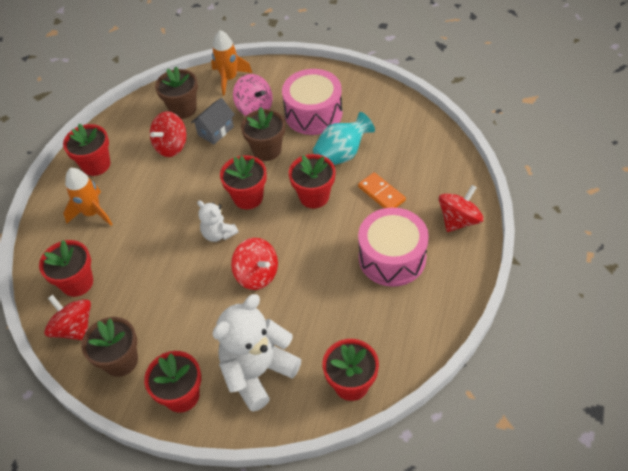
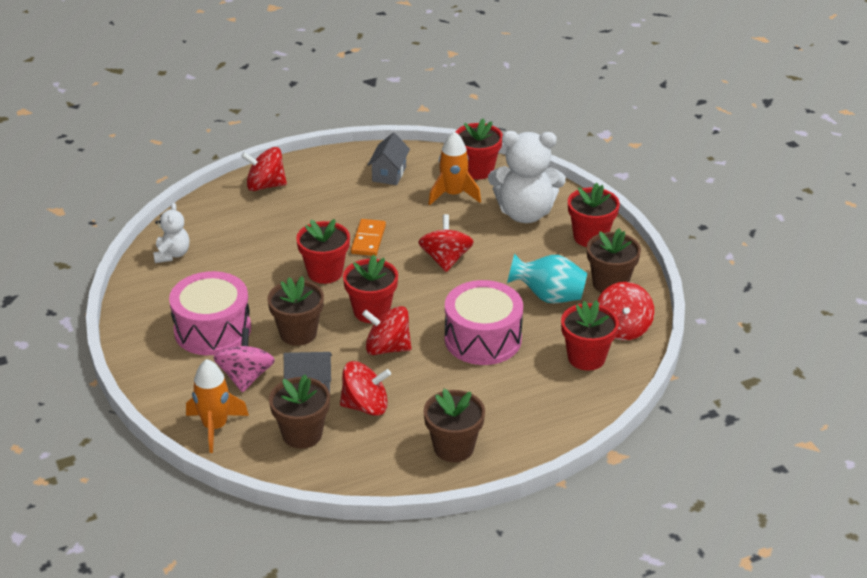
camera: 135 degrees left, 15 degrees down
(92, 213) = (510, 404): orange rocket -> orange rocket (453, 194)
(96, 165) = (453, 448): red flower pot -> brown flower pot
(206, 184) = (387, 348): none -> red spinning top
(218, 234) = (432, 305): white teddy bear -> white teddy bear (172, 254)
(342, 154) = (253, 282): turquoise vase -> turquoise vase (548, 297)
(381, 193) = (279, 236): orange domino -> orange domino (368, 239)
(392, 257) = (344, 201): pink drum -> pink drum (483, 339)
(404, 312) = (389, 174): none -> grey house

